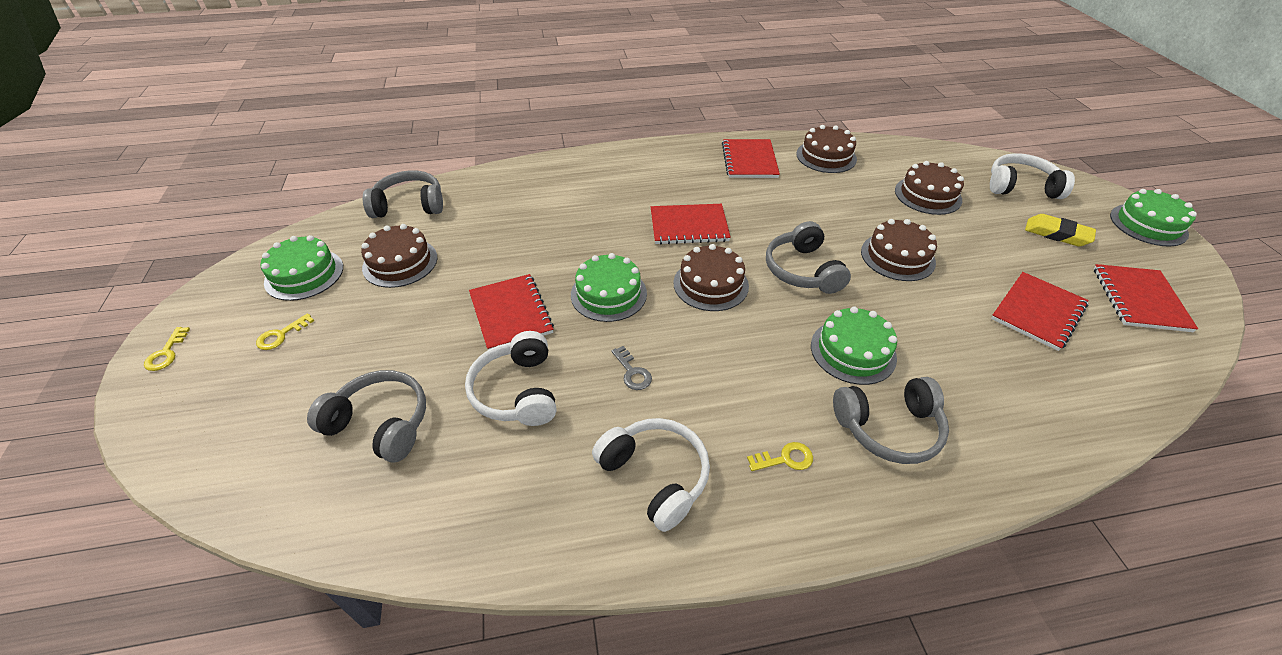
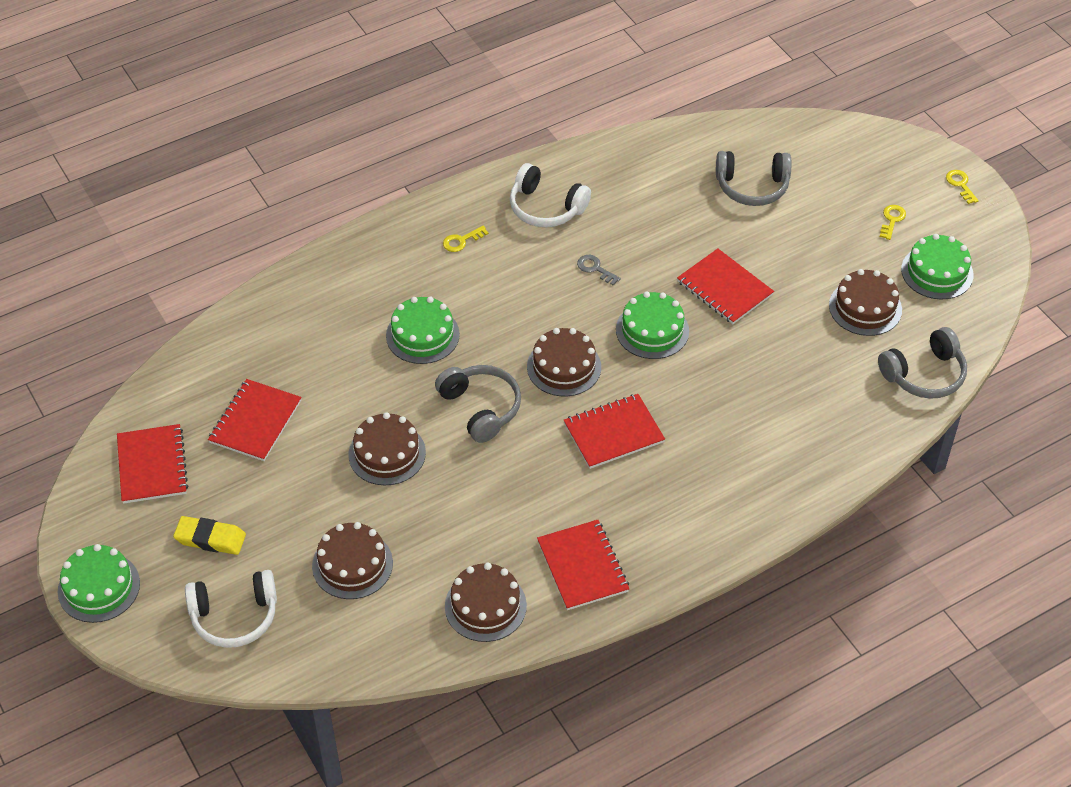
camera: 160 degrees right, 5 degrees up
(517, 391) = (673, 232): white headphones -> none
(889, 428) = (390, 281): grey headphones -> none

